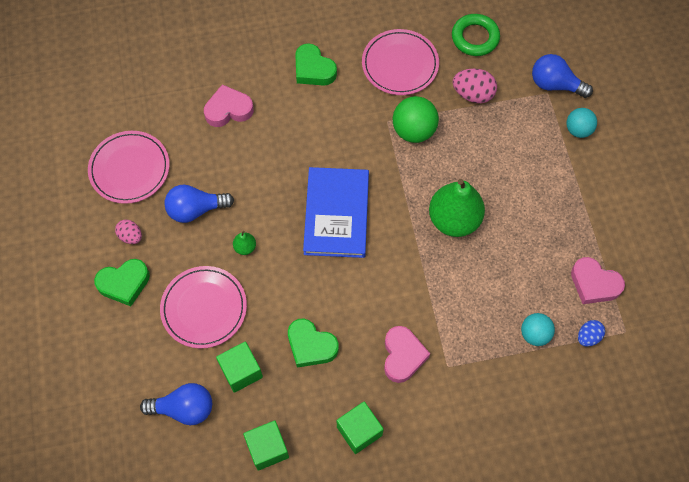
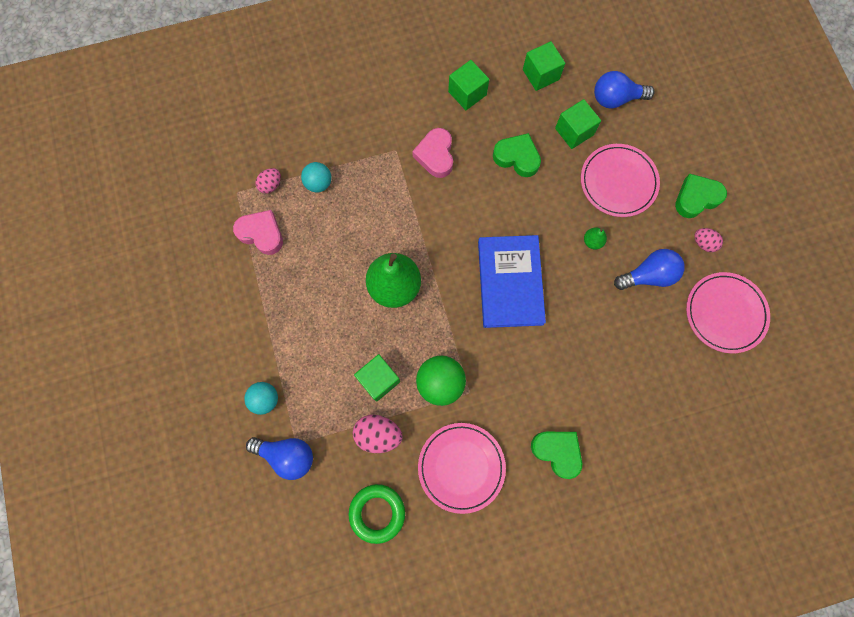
camera: 175 degrees right, 10 degrees up
(228, 110) = (640, 391): pink heart -> none
(471, 137) = (378, 380): none -> green cube
(588, 337) = (271, 185): blue egg -> pink egg

